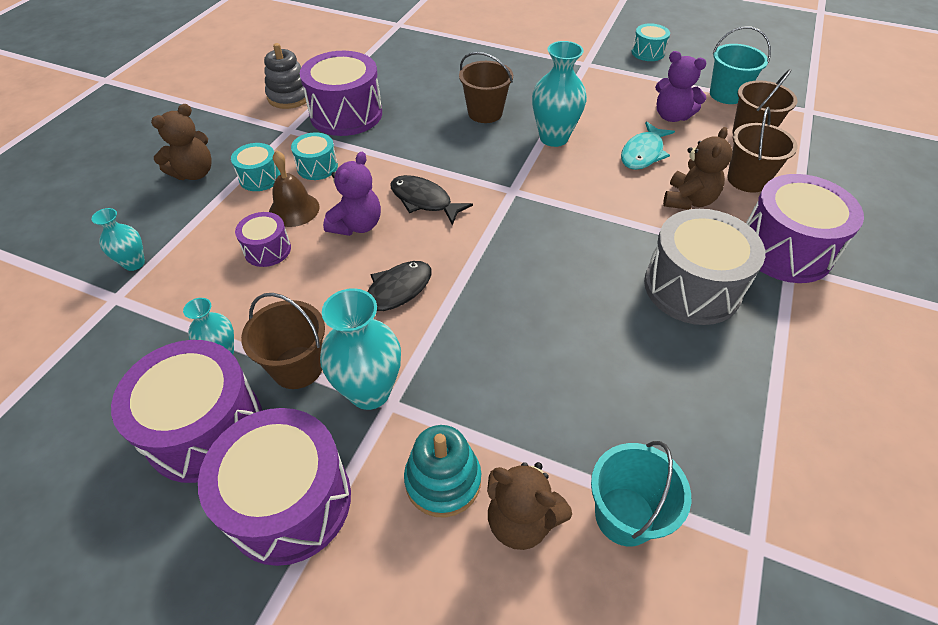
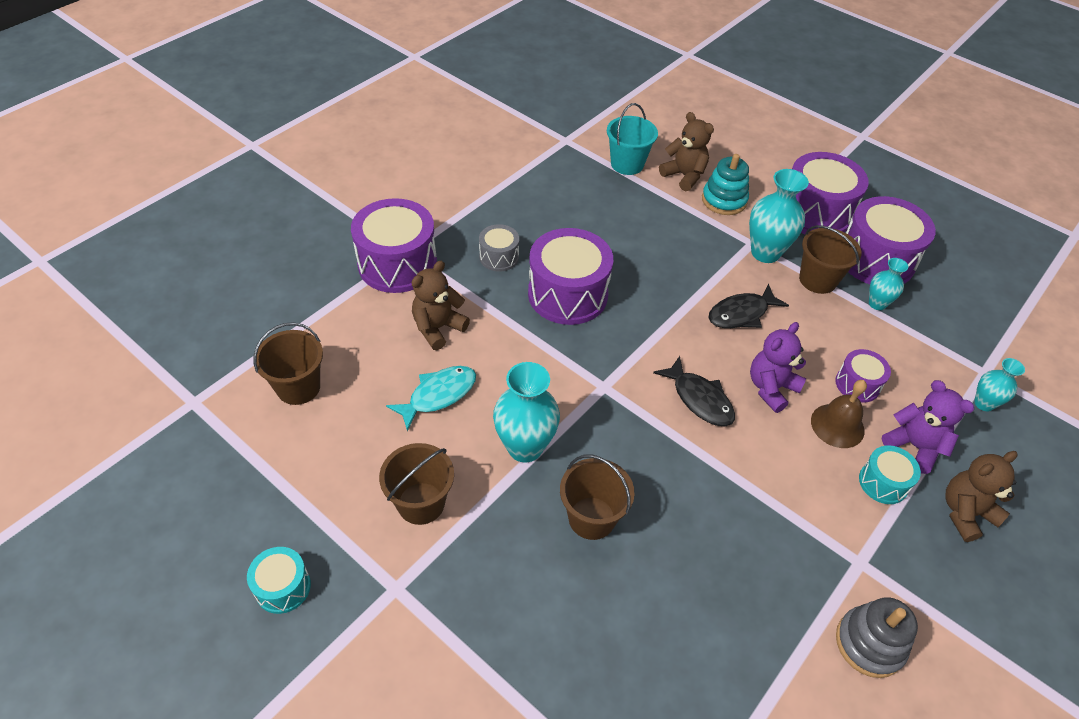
camera: 165 degrees left, 0 degrees up
(317, 167) = (816, 481): turquoise drum -> none
(346, 114) = (782, 573): purple drum -> purple drum (567, 294)
(671, 116) = (361, 441): purple teddy bear -> purple teddy bear (914, 446)
(692, 287) = (499, 257): grey drum -> grey drum, size x0.51
(726, 94) = (260, 458): turquoise bucket -> none
(747, 179) = (361, 334): brown bucket -> brown bucket (421, 503)

